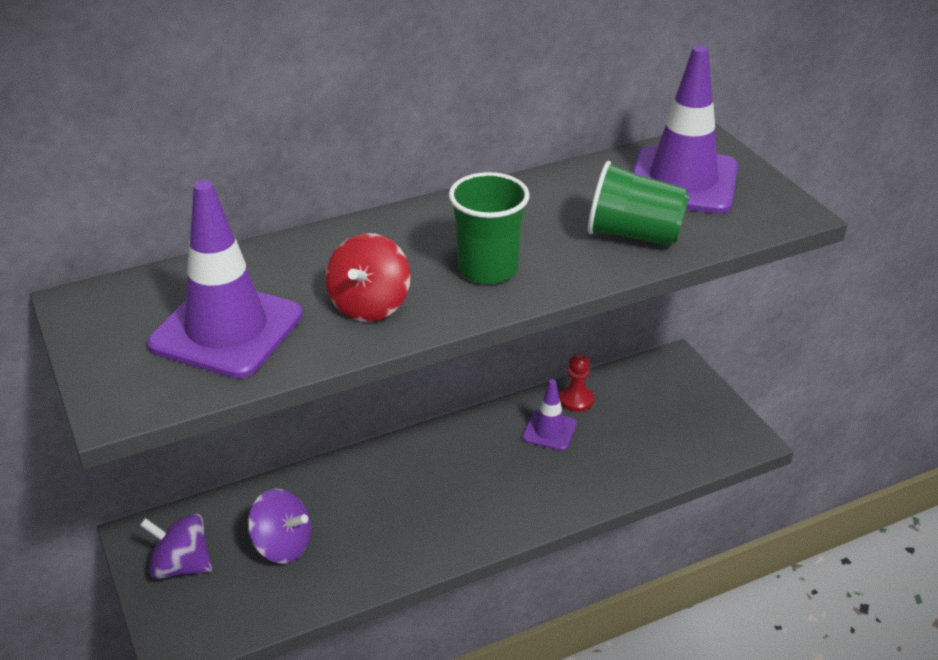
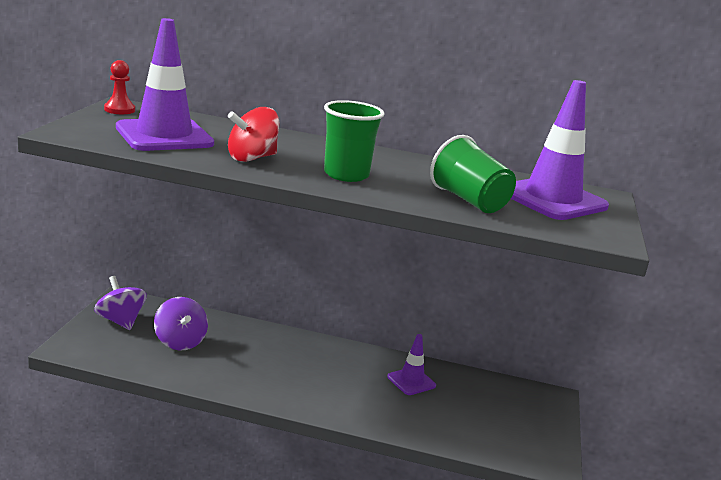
camera: 35 degrees right, 15 degrees down
(576, 400) = (452, 377): red pawn -> red pawn (119, 110)

